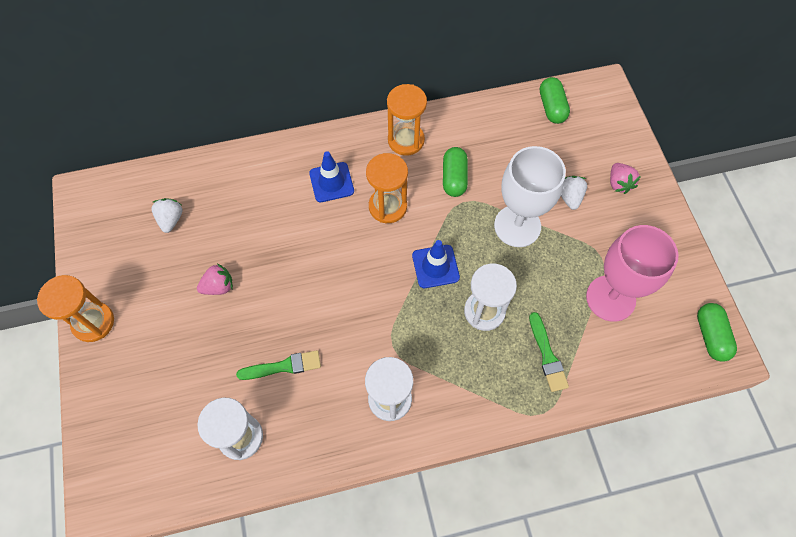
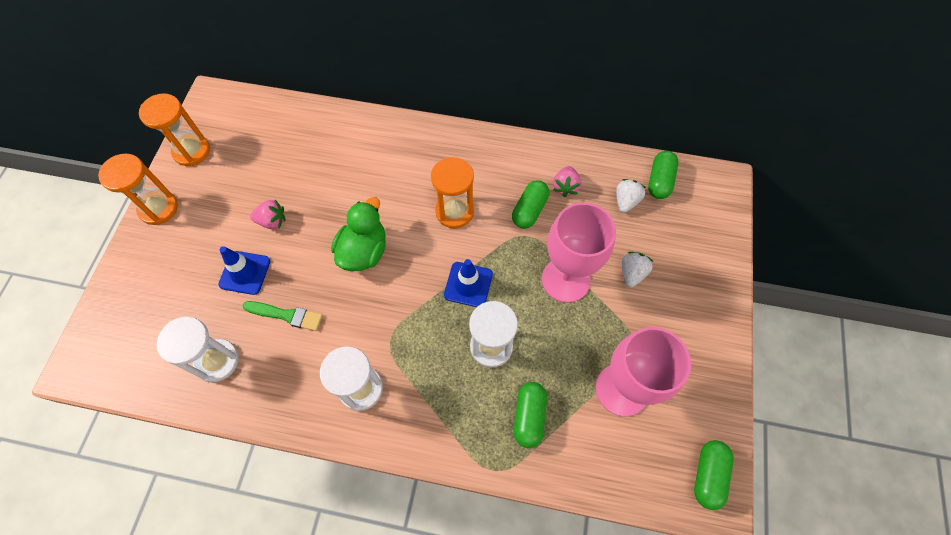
camera: 25 degrees right, 0 degrees up
(171, 219) = (266, 148): white strawberry -> white strawberry (626, 201)
(324, 277) = (364, 251): none -> green duck
(331, 182) = (417, 170): blue traffic cone -> blue traffic cone (245, 273)
(406, 140) = (503, 158): orange hourglass -> orange hourglass (192, 151)
(517, 226) = (566, 279): white goblet -> pink goblet
(547, 355) = (529, 416): green brush -> green capsule
(619, 184) = (689, 281): pink strawberry -> pink strawberry (565, 187)

